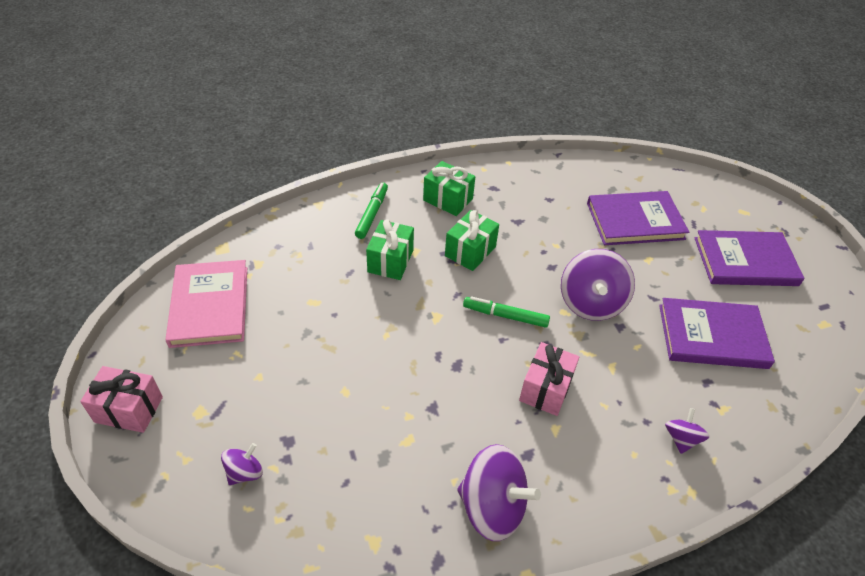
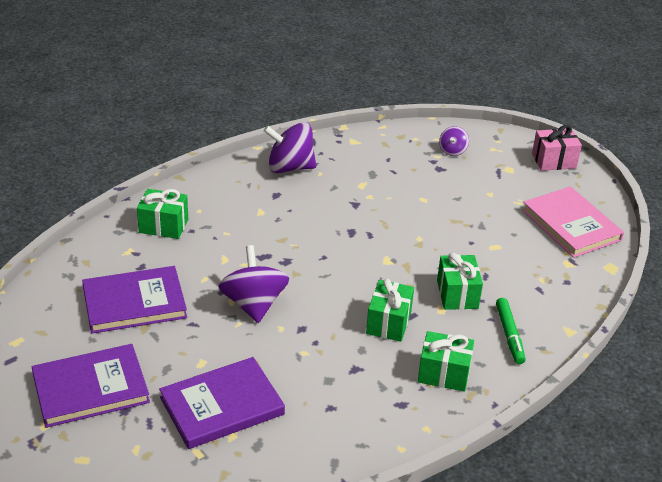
camera: 160 degrees right, 10 degrees down
(505, 316) = (328, 274): green marker -> none
(545, 389) = (275, 232): pink gift -> none
(681, 439) = (163, 226): purple spinning top -> green gift

